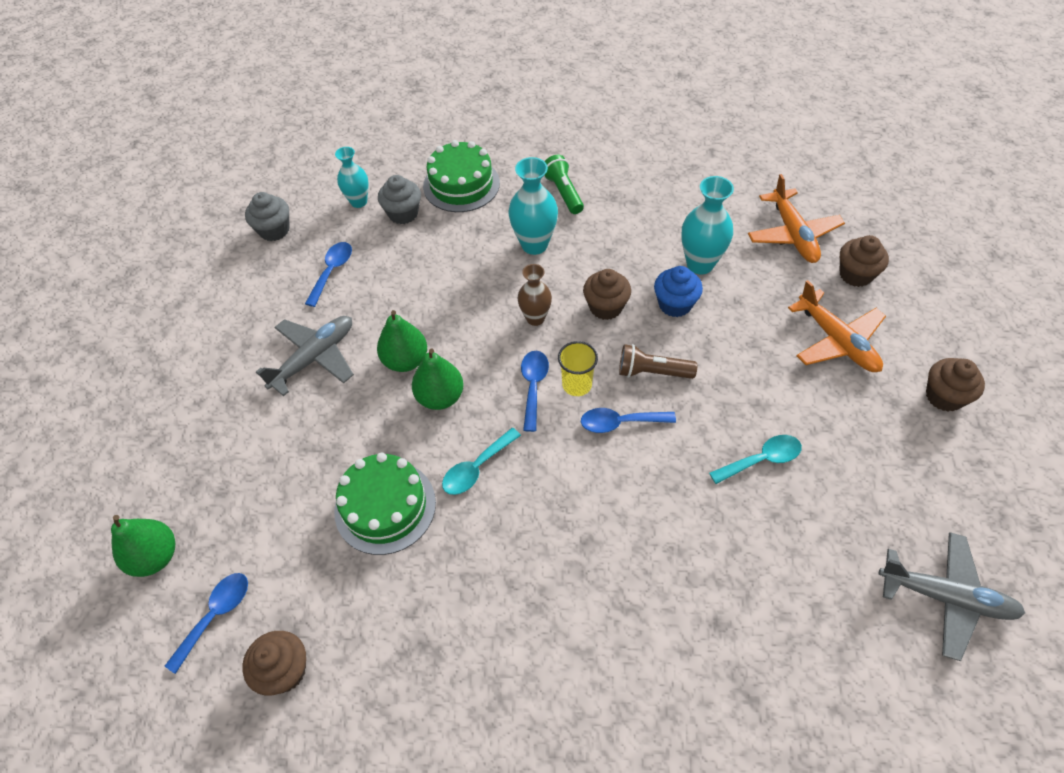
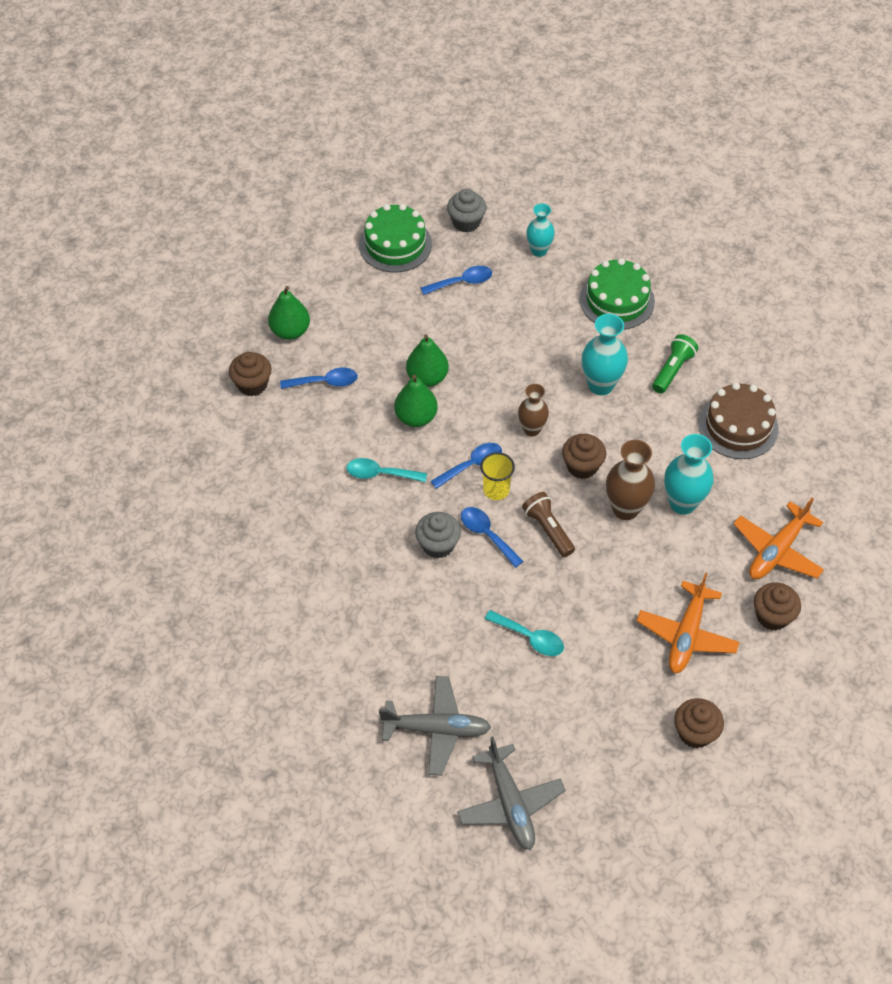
camera: 50 degrees right, 0 degrees up
(155, 557) = (185, 352): green pear -> green pear (290, 331)
(215, 616) = (176, 409): blue spoon -> blue spoon (325, 382)
(284, 671) = (173, 467): brown cupcake -> brown cupcake (252, 384)
(314, 358) = (384, 326): grey plane -> grey plane (437, 729)
(385, 506) = (311, 443): green cake -> green cake (395, 244)
(403, 213) = (553, 285): grey cupcake -> grey cupcake (438, 545)
(653, 187) = (738, 426): none -> brown cake
(675, 304) = (625, 509): blue cupcake -> brown vase

